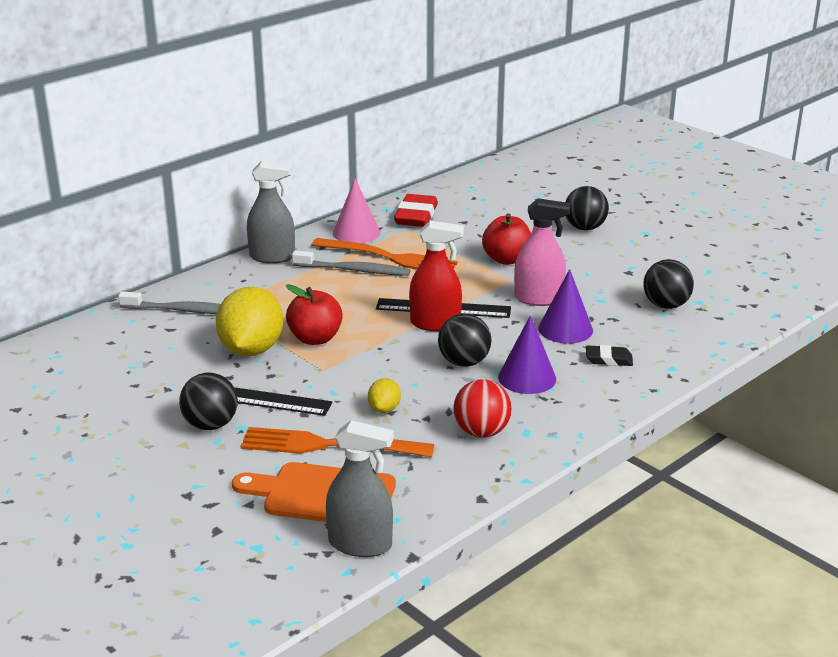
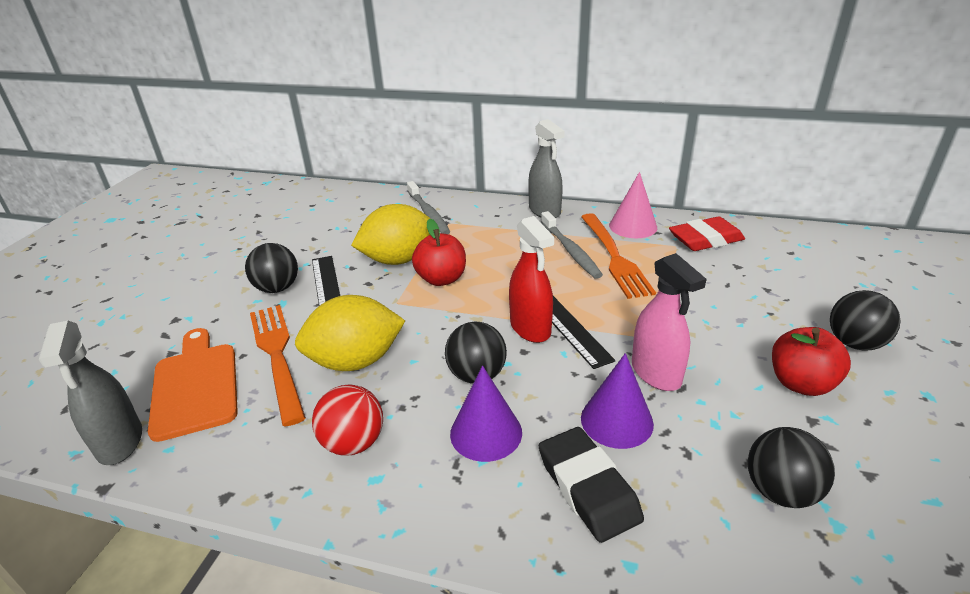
camera: 60 degrees right, 5 degrees up
(384, 409) = (355, 361): yellow lemon -> yellow lemon, size x2.16
(507, 259) = (705, 319): red apple -> red apple (801, 383)
(608, 359) = (588, 488): black eraser -> black eraser, size x1.74

